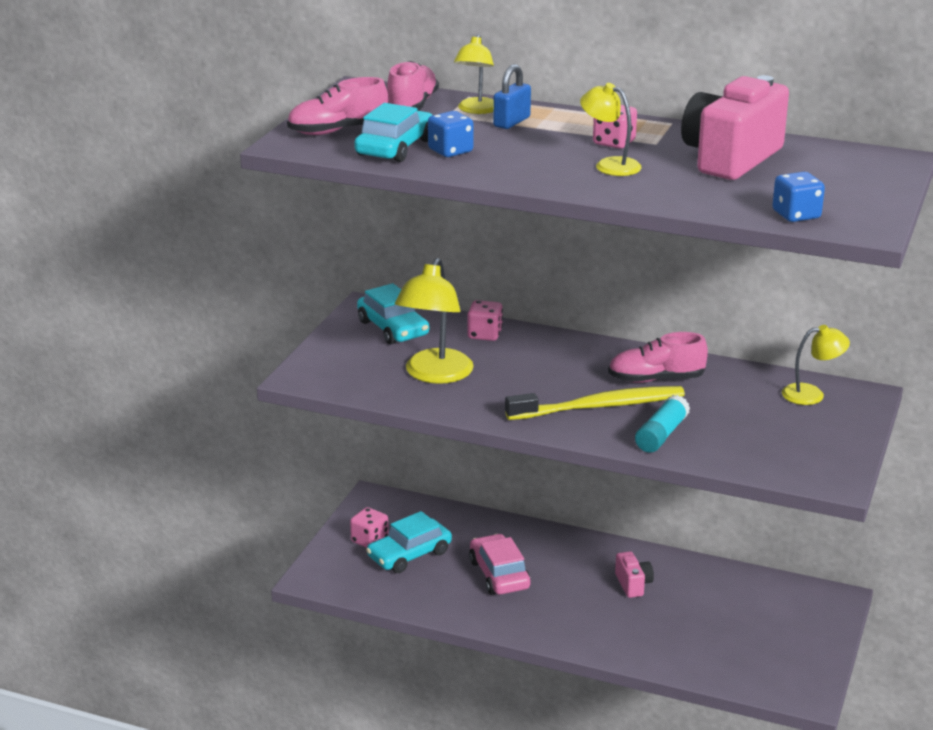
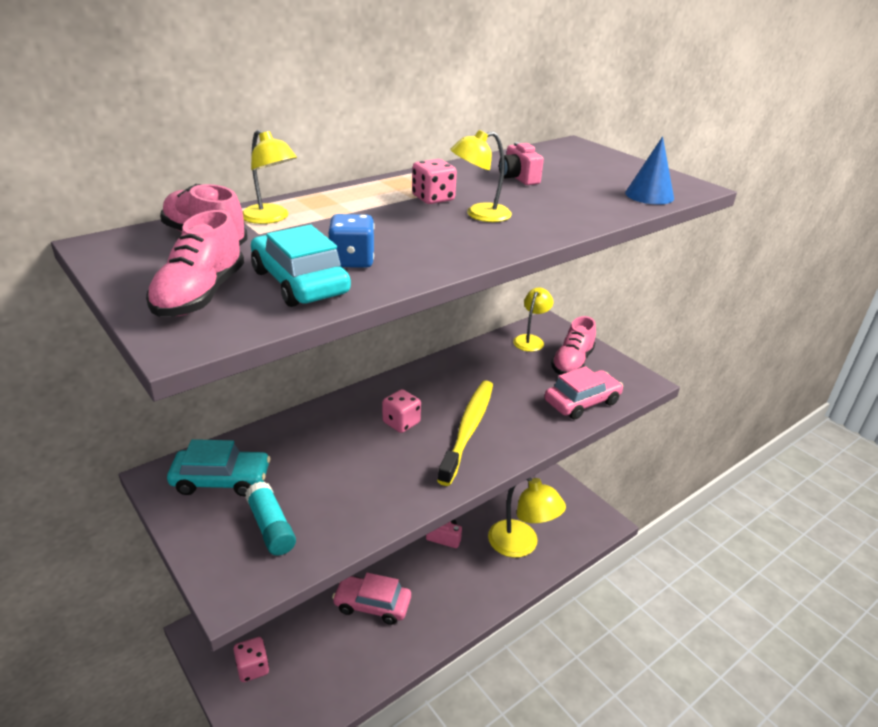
camera: 60 degrees left, 5 degrees up
(409, 554) = (297, 649): turquoise car -> none
(434, 375) = (330, 493): yellow lamp -> yellow lamp (521, 545)
(484, 334) = (298, 433): pink dice -> pink dice (401, 422)
(511, 122) = (325, 215): blue padlock -> none
(656, 379) = (454, 387): pink shoe -> pink shoe (572, 363)
(661, 435) = (532, 421): turquoise glue stick -> turquoise glue stick (271, 527)
(730, 158) = (518, 178): pink camera -> pink camera, size x0.46
(736, 453) = (582, 402): none -> pink car
(796, 215) = (649, 195): blue dice -> blue cone

